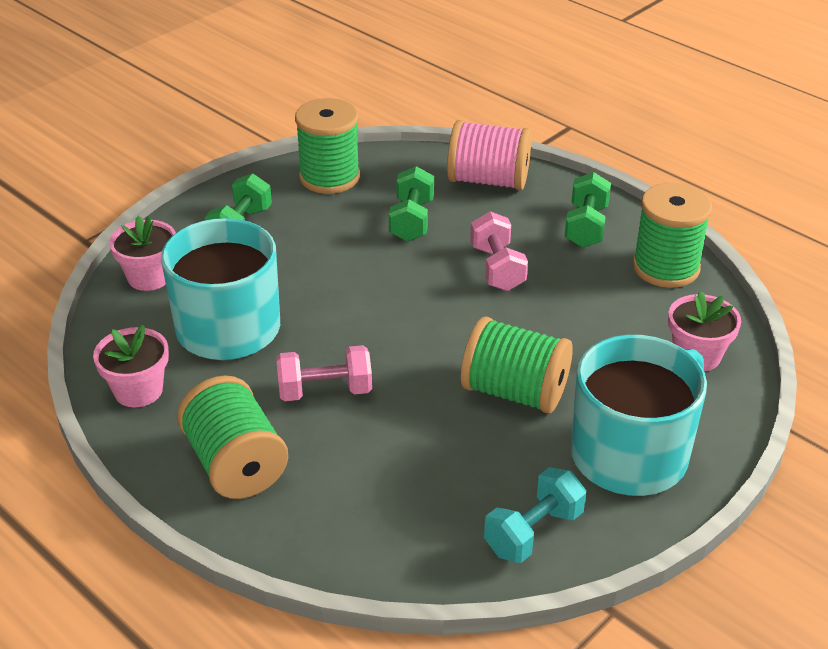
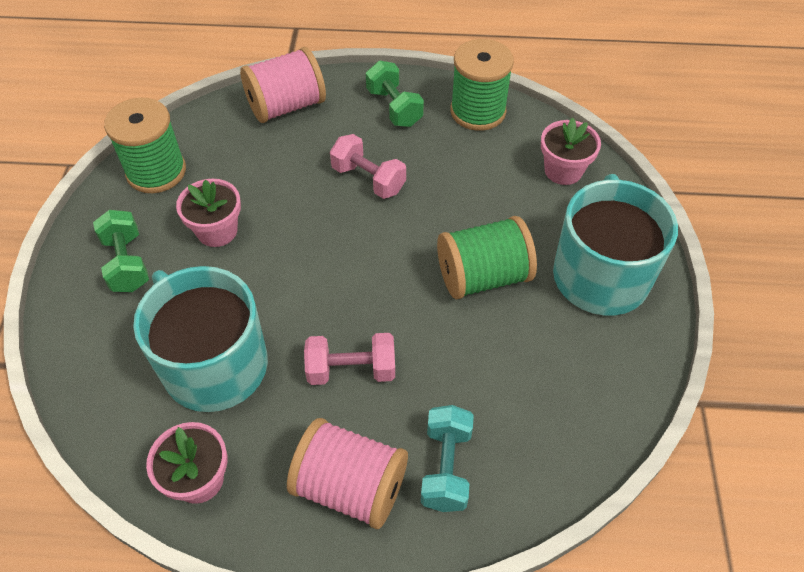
camera: 40 degrees left, 15 degrees up
(149, 277) = (93, 362): pink flower pot -> pink flower pot (217, 231)
(235, 464) = (350, 486): green spool -> pink spool
(325, 391) = (351, 370): pink dumbbell -> pink dumbbell turned 45 degrees clockwise
(411, 220) = (264, 174): green dumbbell -> none
(533, 532) = (605, 382): turquoise dumbbell -> turquoise dumbbell (446, 467)

